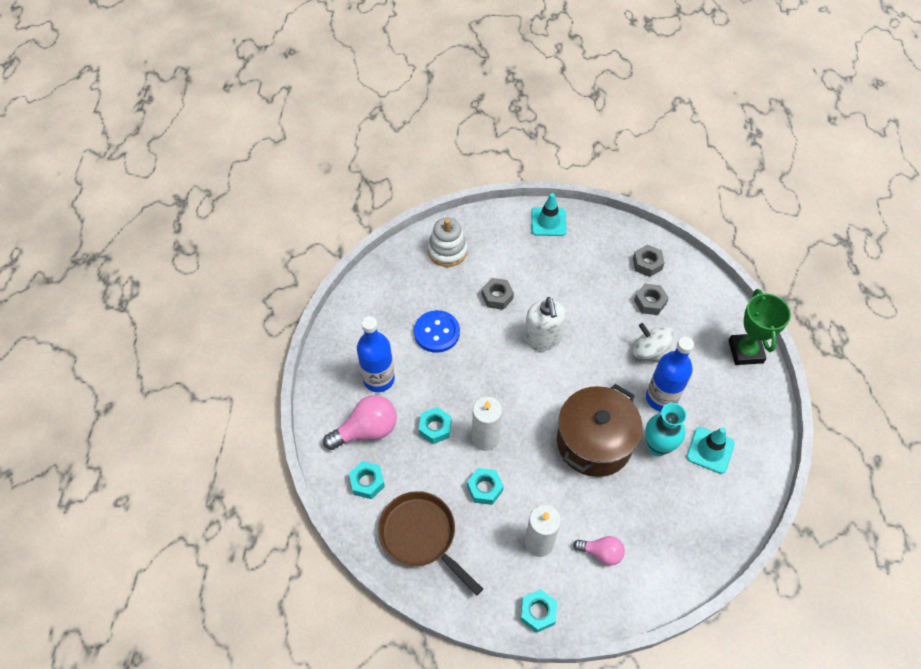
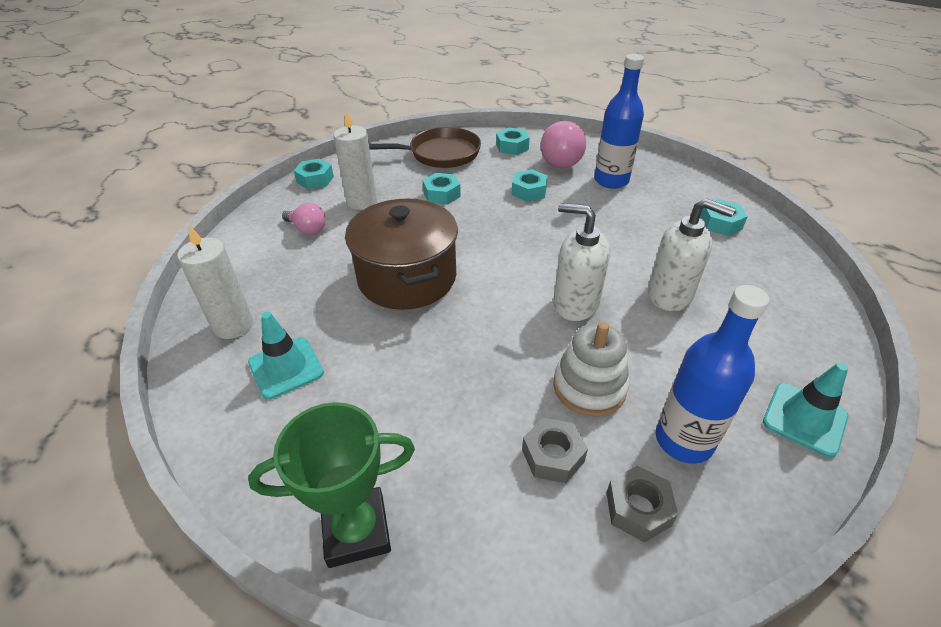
camera: 125 degrees right, 15 degrees down
(395, 294) = (720, 223): none -> turquoise nut
(437, 332) = (644, 231): blue button -> none
(447, 251) = (777, 285): white stacking toy -> white stacking toy (589, 387)
(485, 438) = (489, 213): white candle -> white candle (233, 325)
(497, 297) = (670, 295): grey nut -> white soap dispenser
(601, 553) = (307, 229): pink light bulb -> pink light bulb turned 105 degrees counterclockwise
(649, 351) = (470, 397): white spinning top -> none
(657, 446) = (345, 323): turquoise vase -> none
(661, 398) = (395, 365): blue bottle -> blue bottle (683, 440)
(745, 351) = (356, 530): green trophy -> green trophy turned 45 degrees counterclockwise

